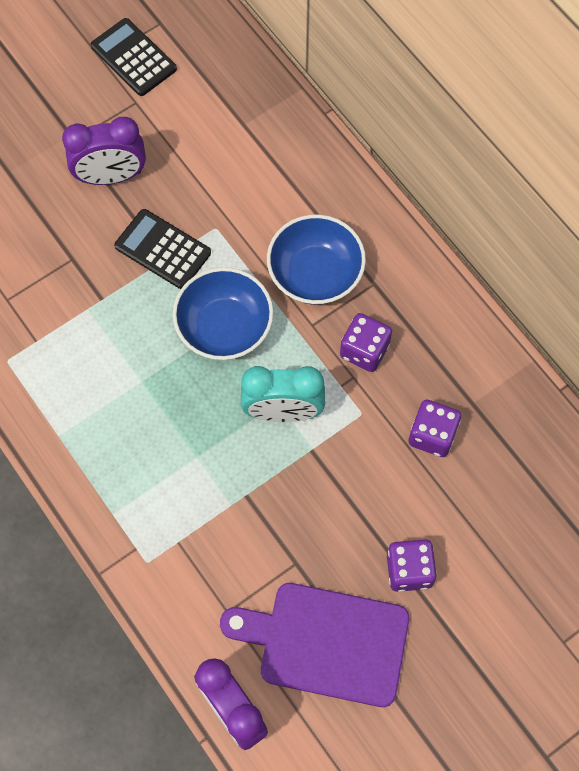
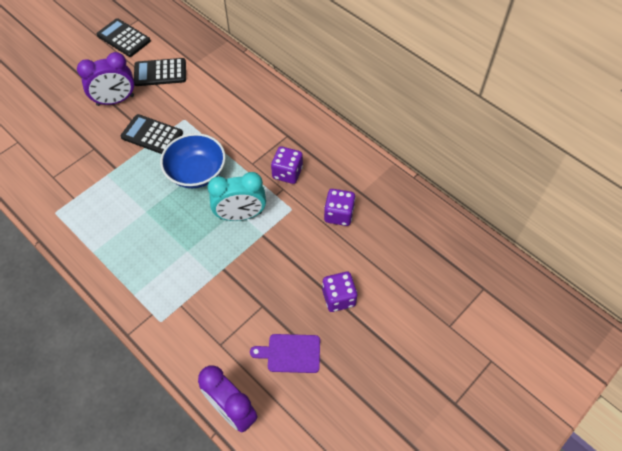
camera: 10 degrees left, 10 degrees down
(186, 134) = (160, 73): none -> black calculator
(315, 274) = (250, 135): blue bowl -> none
(326, 642) = (290, 353): purple cutting board -> purple cutting board, size x0.54

